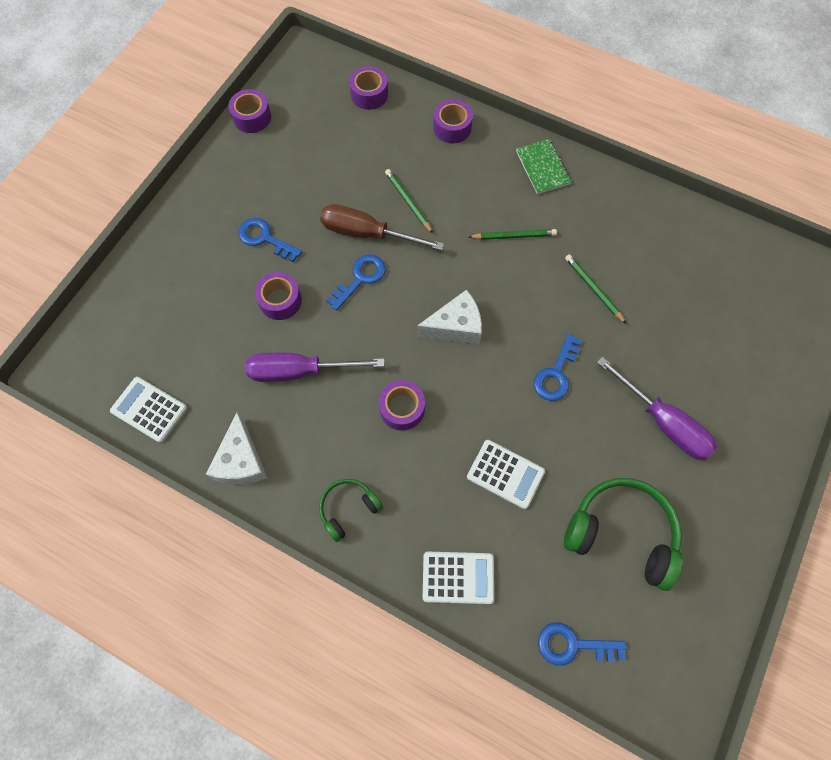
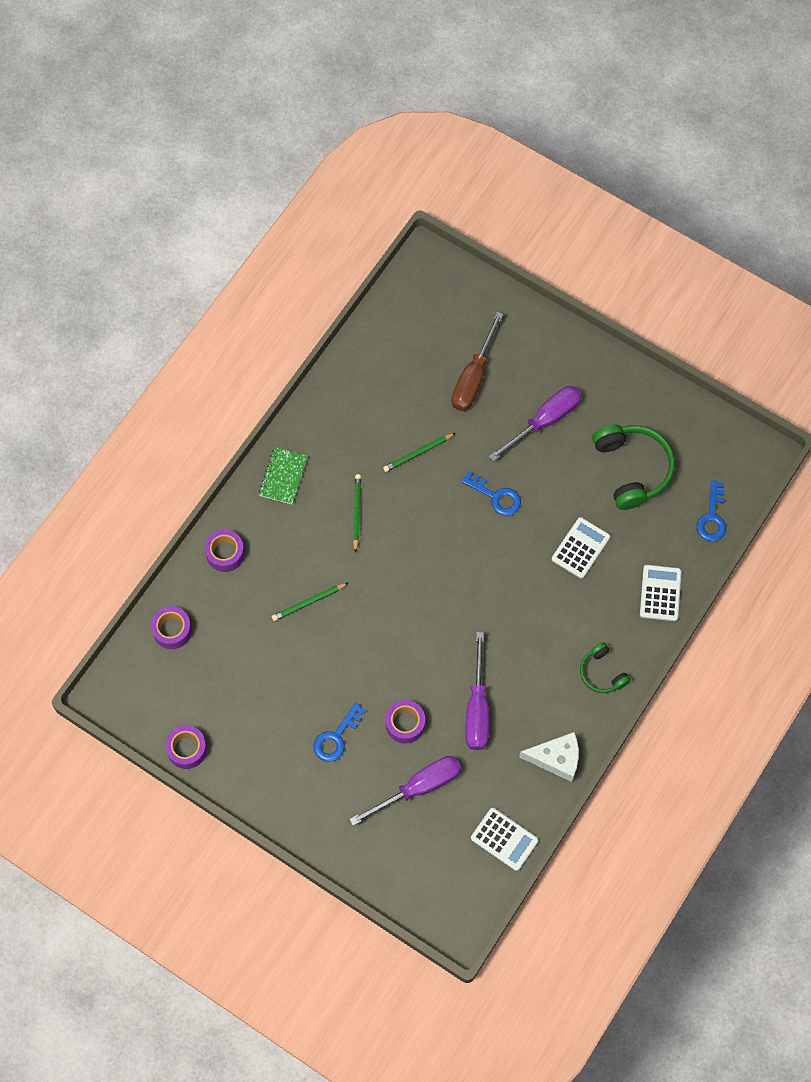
camera: 85 degrees left, 0 degrees up
(149, 409) = (504, 839): white calculator -> white calculator turned 90 degrees counterclockwise
(210, 319) = (418, 787): none -> purple screwdriver
(360, 278) = (388, 651): blue key -> none
(367, 233) = (340, 642): brown screwdriver -> brown screwdriver (473, 377)
(402, 408) = (518, 624): purple tape -> none
(455, 326) = (444, 573): white cheese -> none
(542, 168) = (283, 476): green notebook -> green notebook turned 60 degrees counterclockwise
(621, 533) = (632, 469): green headphones -> green headphones turned 135 degrees clockwise

